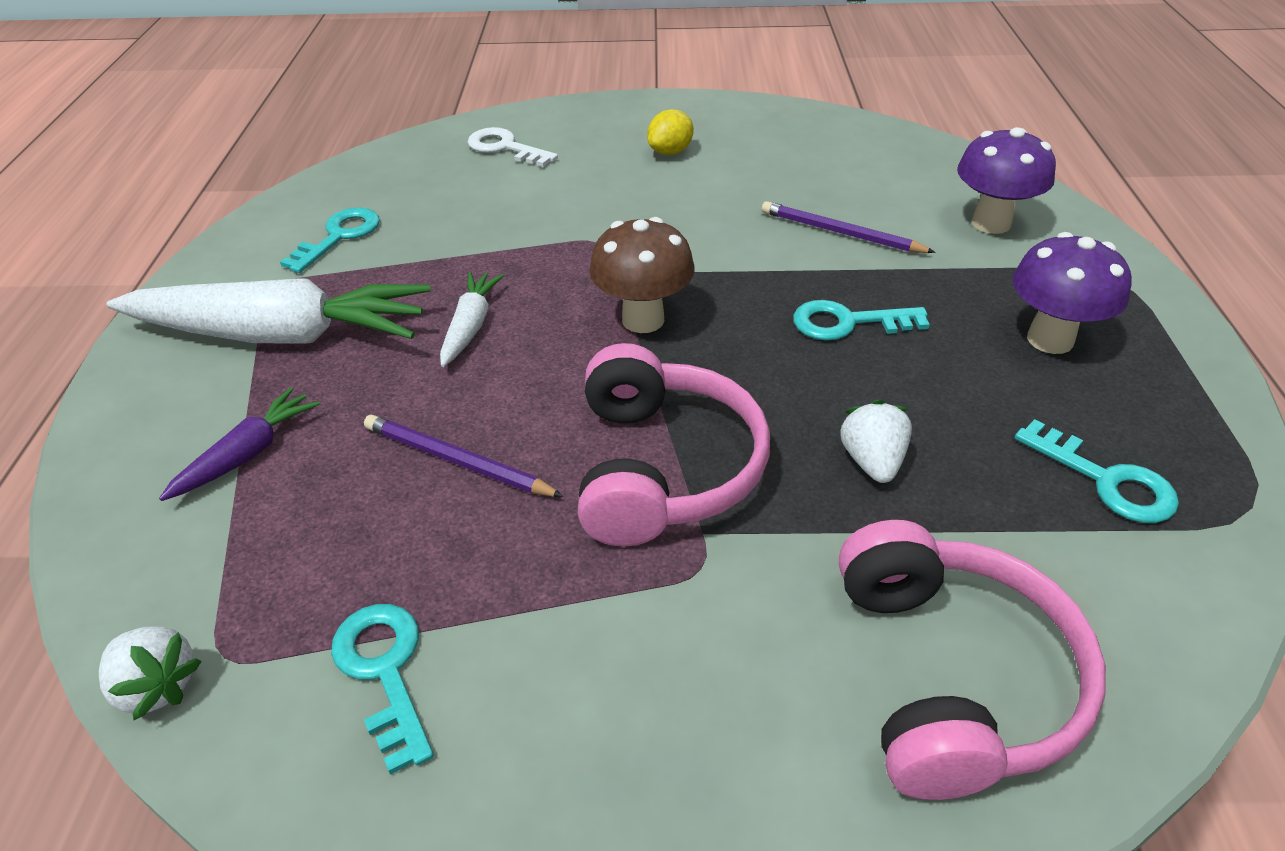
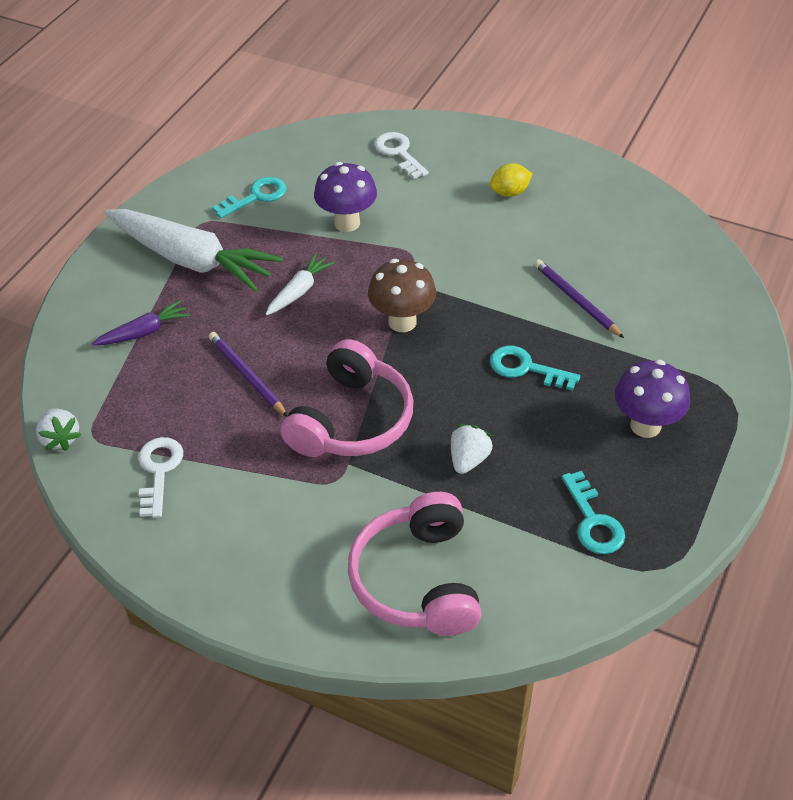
camera: 25 degrees right, 5 degrees up
(385, 671) = (159, 471): turquoise key -> white key
(950, 676) = (418, 580): pink headphones -> pink headphones turned 150 degrees clockwise
(991, 223) = (688, 328): purple mushroom -> purple mushroom (347, 223)

